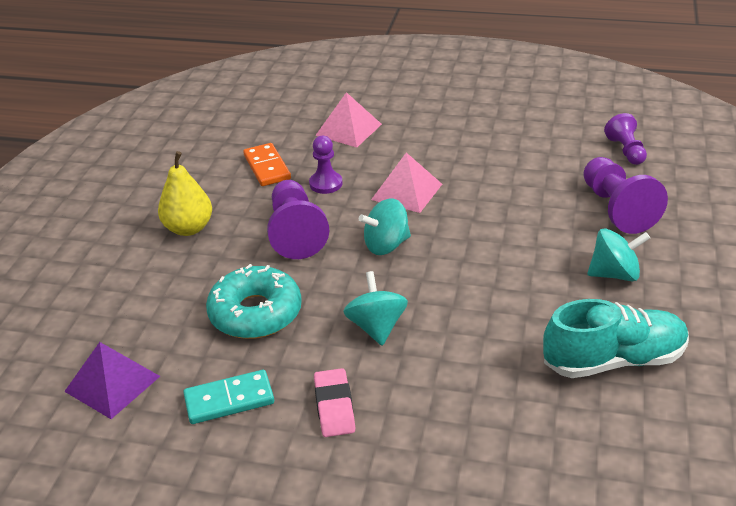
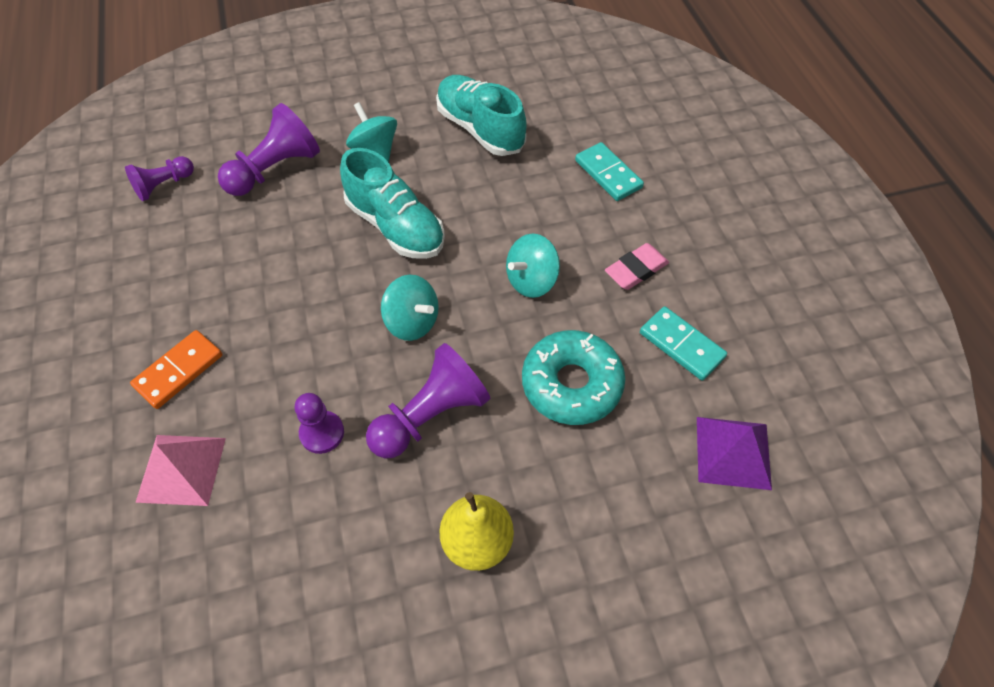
camera: 120 degrees left, 20 degrees up
(267, 167) = (308, 525): orange domino -> orange domino (179, 371)
(407, 192) = (308, 343): pink pyramid -> none
(481, 444) = (608, 174): none -> turquoise domino
(499, 262) = (396, 226): none -> turquoise shoe

